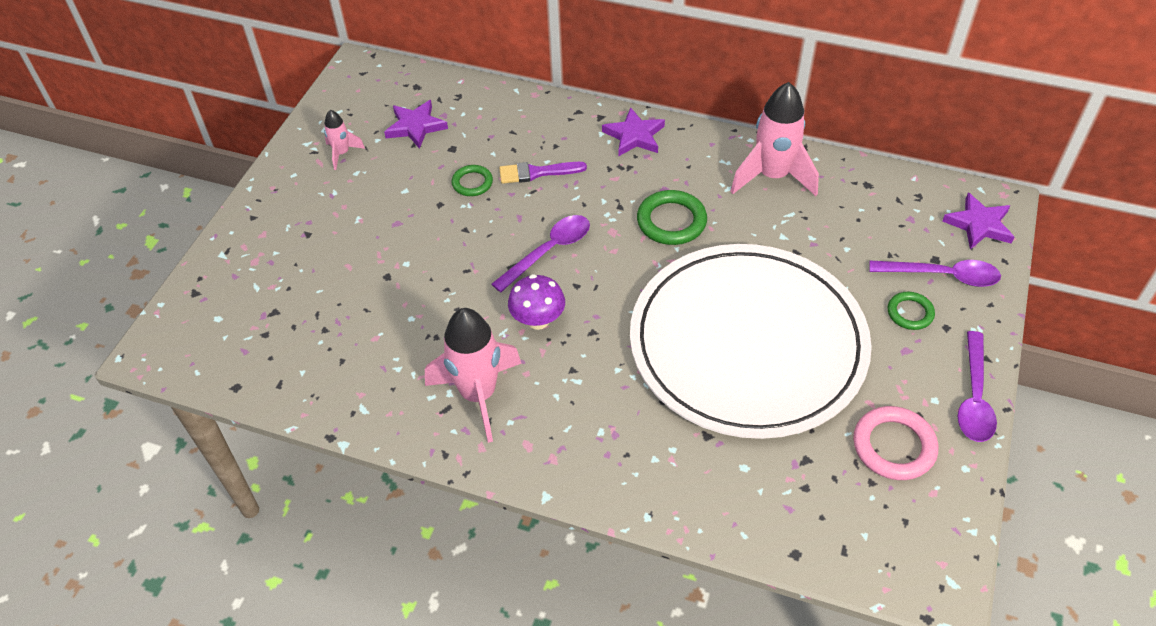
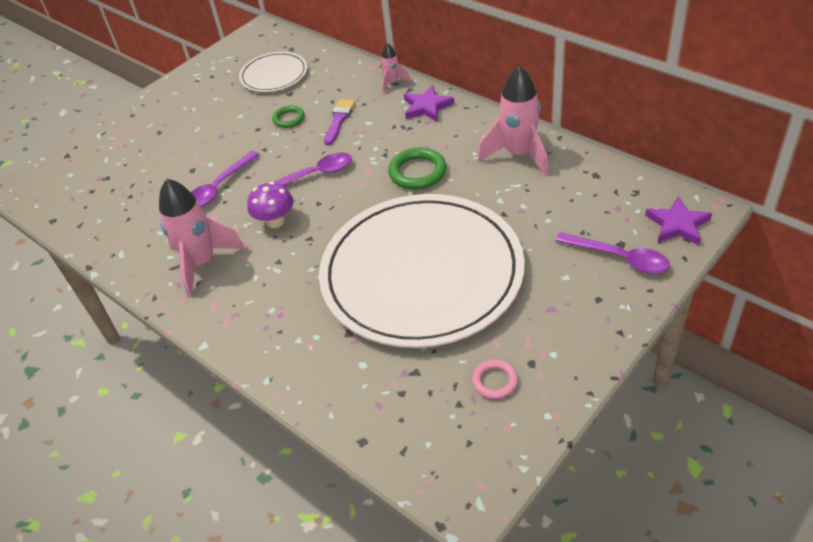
camera: 25 degrees right, 5 degrees down
(342, 153) = (214, 84): pink rocket -> pink rocket (392, 83)
(416, 126) = (274, 75): purple star -> white plate
(537, 172) = (339, 120): purple brush -> purple brush turned 90 degrees clockwise
(894, 446) = (495, 381): pink ring -> pink ring, size x0.61
(910, 313) = (572, 280): green ring -> none
(974, 397) = (589, 360): purple spoon -> purple spoon (219, 187)

